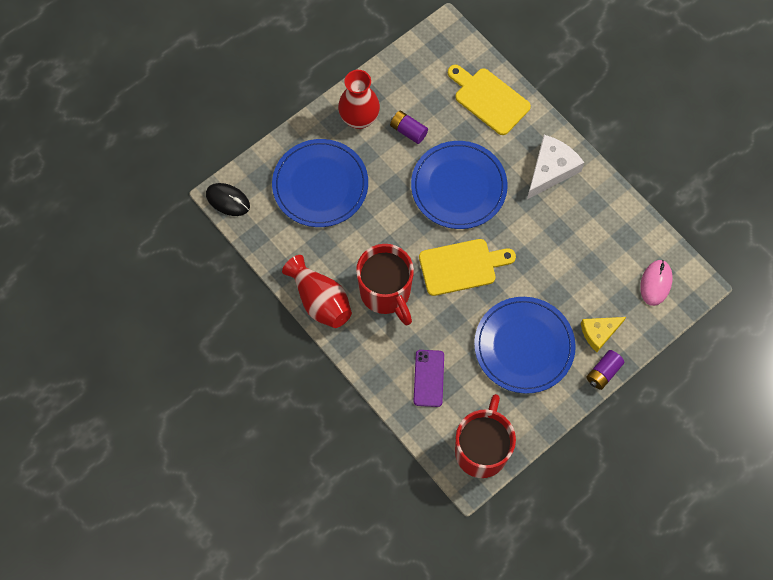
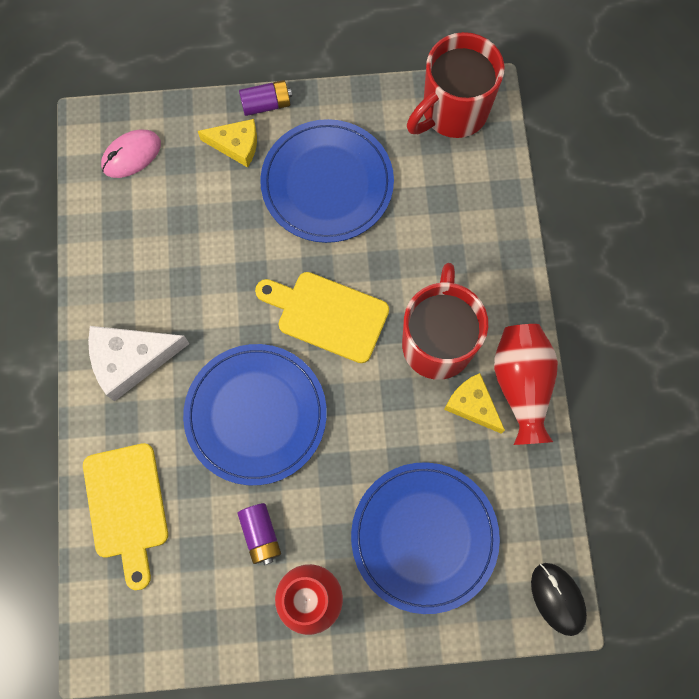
camera: 145 degrees left, 5 degrees up
(341, 271) = (472, 405): none -> yellow cheese
(428, 378) = (456, 217): purple phone -> none

